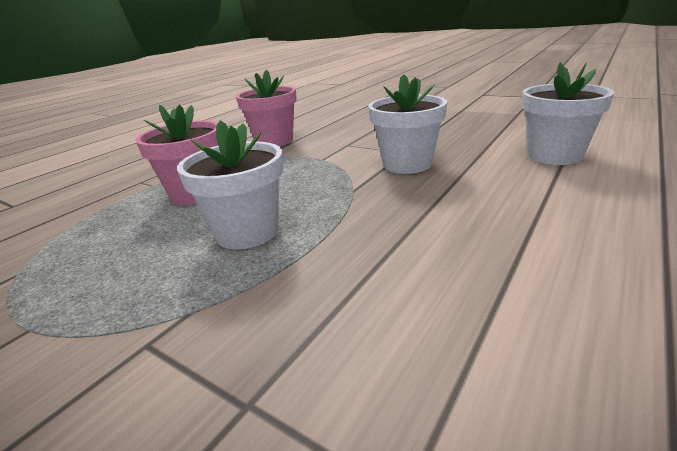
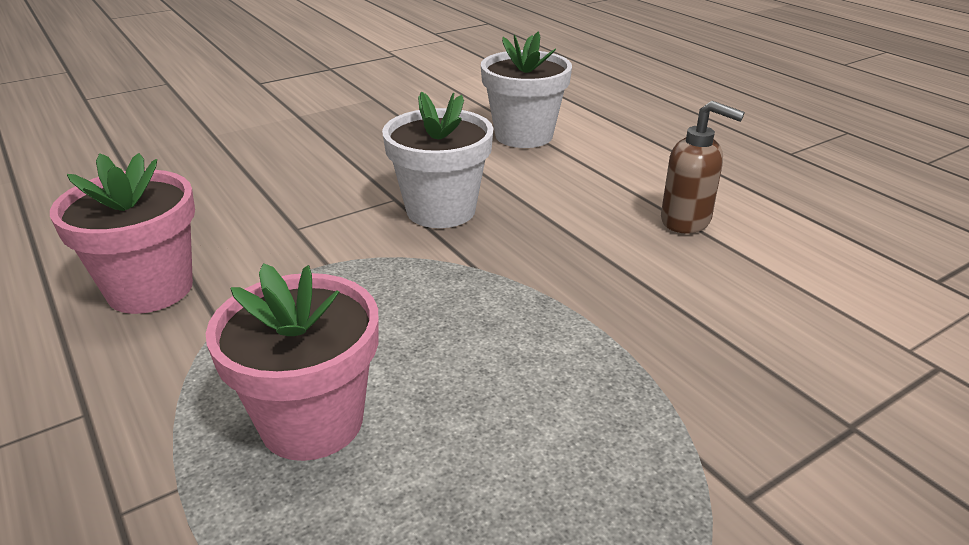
camera: 70 degrees left, 5 degrees up
(247, 232) = (525, 380): white flower pot -> none
(523, 246) = (686, 221): none -> brown soap dispenser

